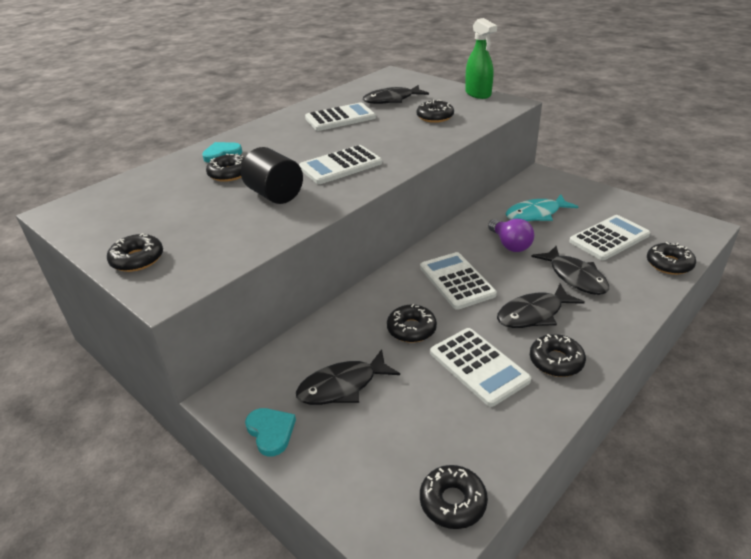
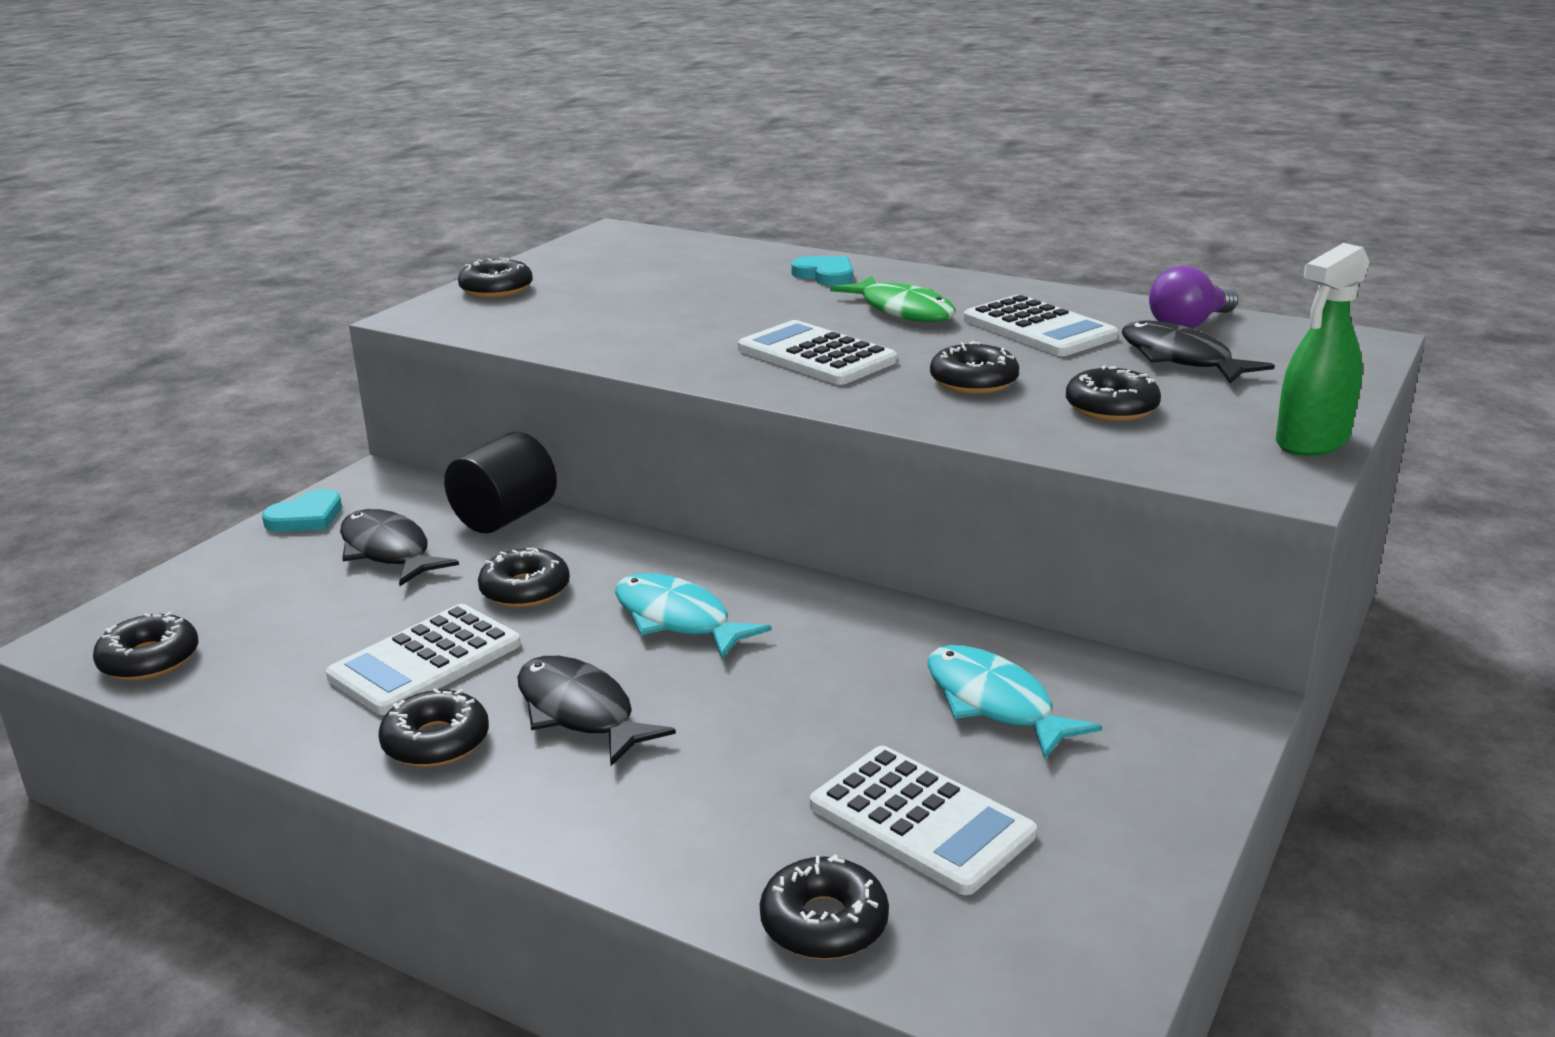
camera: 75 degrees right, 10 degrees down
(229, 174) = (755, 291): black donut -> black donut (973, 381)
(275, 195) = (690, 328): black cylinder -> black cylinder (505, 517)
(294, 141) = (902, 311): none -> green fish
(456, 281) = (678, 620): white calculator -> turquoise fish
(510, 244) = (836, 673): purple light bulb -> purple light bulb (1189, 324)
(575, 277) = (725, 764): black fish -> none

